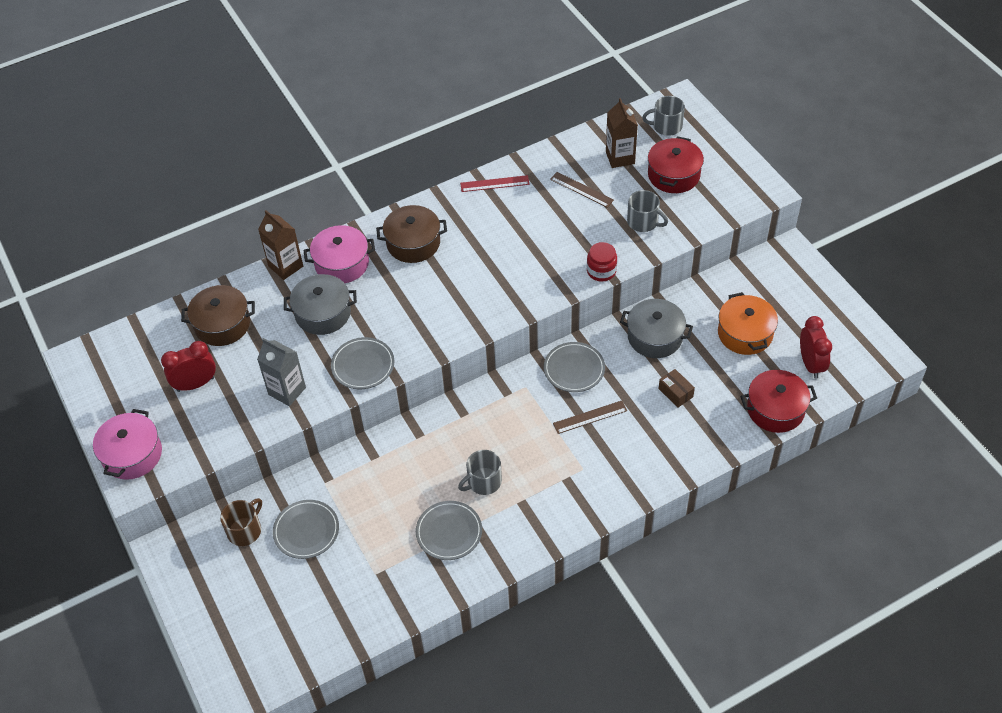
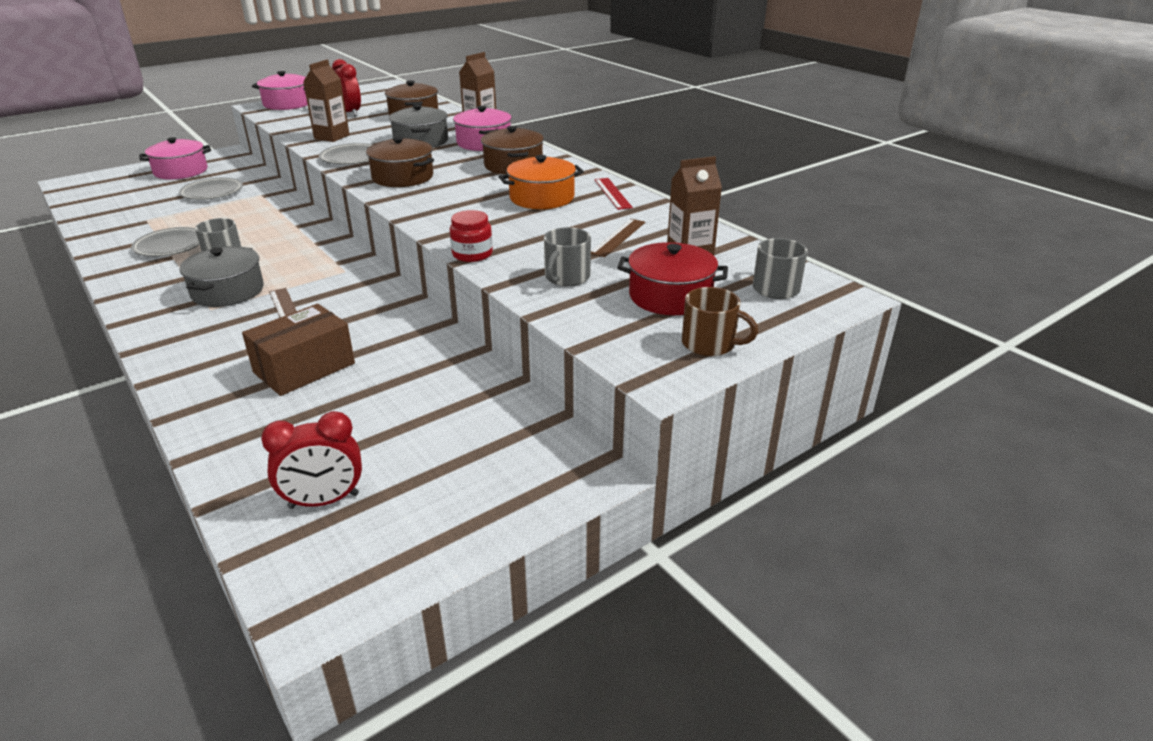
camera: 80 degrees right, 20 degrees down
(224, 582) = (181, 171): none -> pink pot
(245, 530) = (227, 173): brown mug -> brown mug (709, 344)
(287, 391) = (332, 137): grey carton -> brown carton
(428, 321) = (402, 177): none -> brown pot
(574, 369) = (364, 297): grey plate -> none
(655, 337) = (407, 349): grey pot -> grey pot (227, 291)
(675, 393) = (304, 368): brown box -> brown box, size x1.94
(745, 333) = (404, 427): orange pot -> orange pot (542, 198)
(775, 409) = (240, 460): red pot -> none

